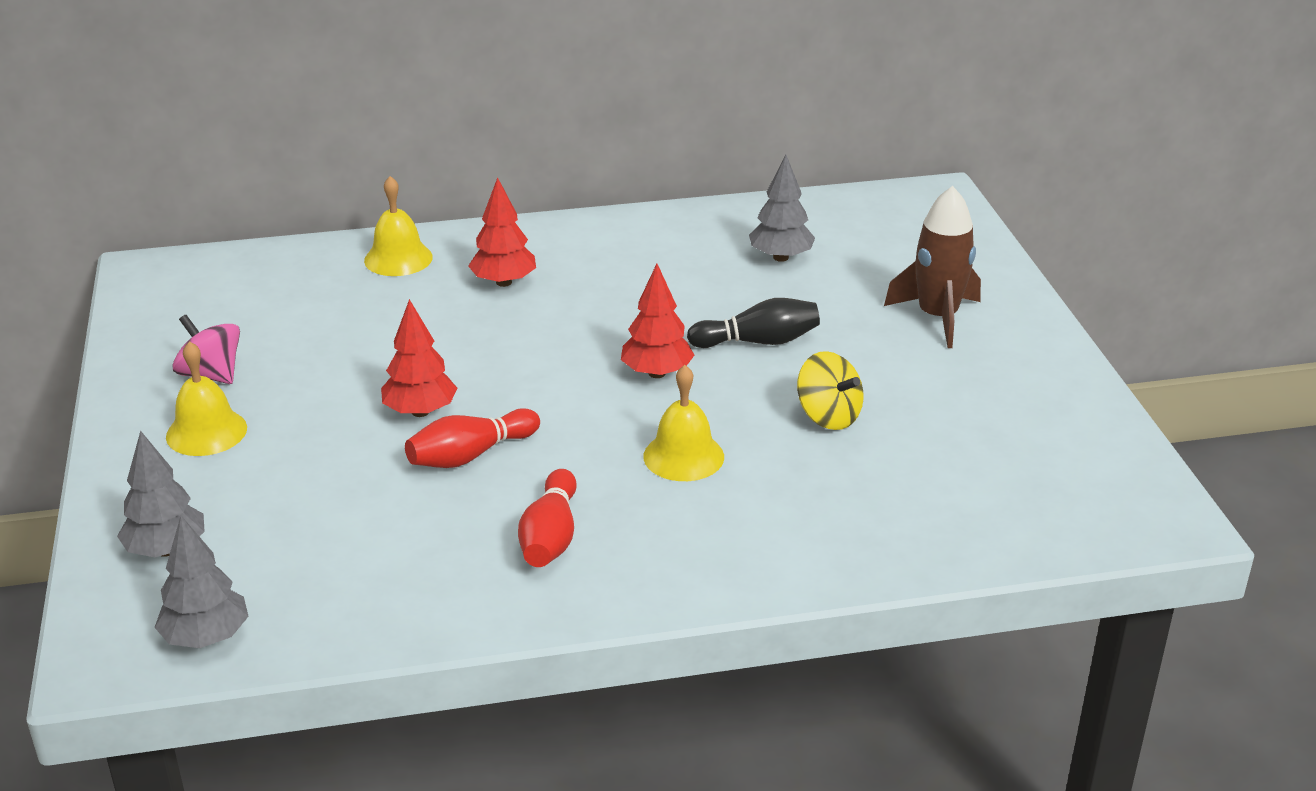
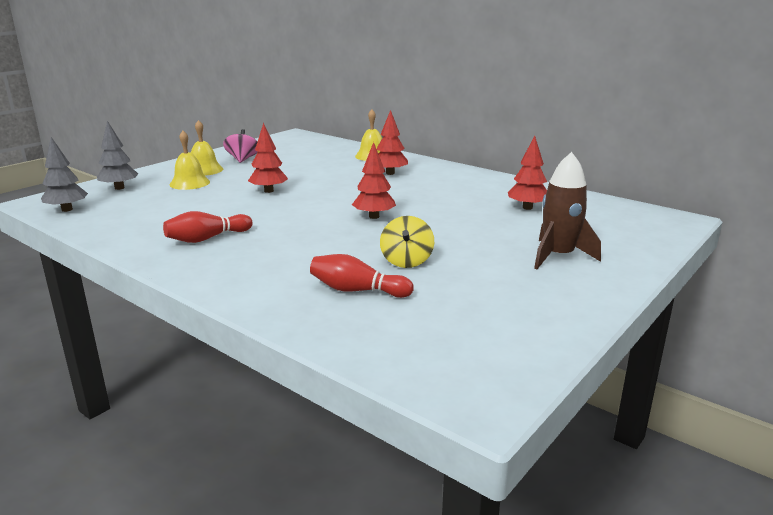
camera: 50 degrees right, 10 degrees down
(470, 455) = (250, 207): red bowling pin -> red bowling pin (357, 290)
(683, 456) = (313, 242): yellow bell -> yellow bell (189, 183)
(758, 342) = (442, 226): black bowling pin -> none
(781, 257) = (527, 208): grey tree -> red tree

